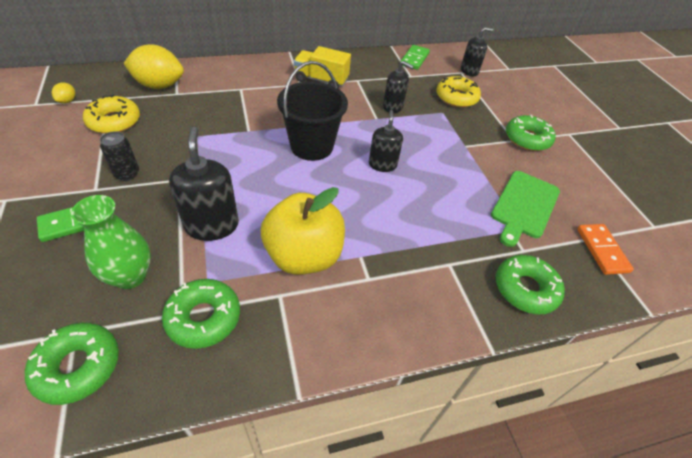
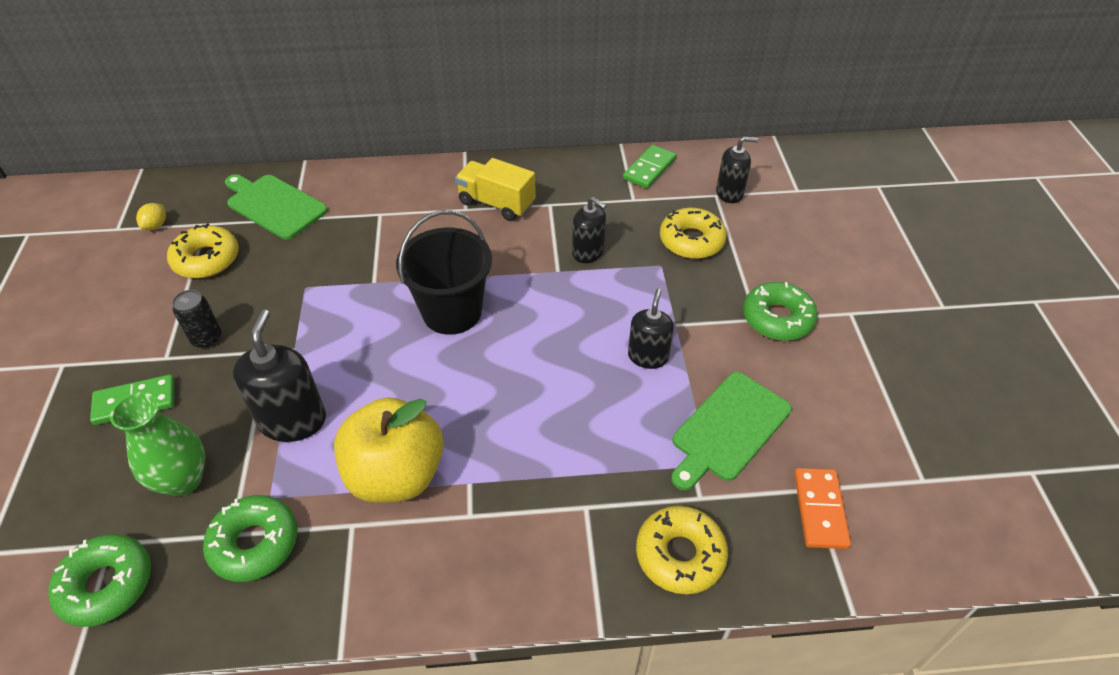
camera: 15 degrees right, 0 degrees up
(159, 85) = (274, 205): yellow lemon -> green cutting board
(382, 164) = (542, 347): black soap dispenser -> black soap dispenser (648, 356)
(525, 289) = (680, 555): green donut -> yellow donut

